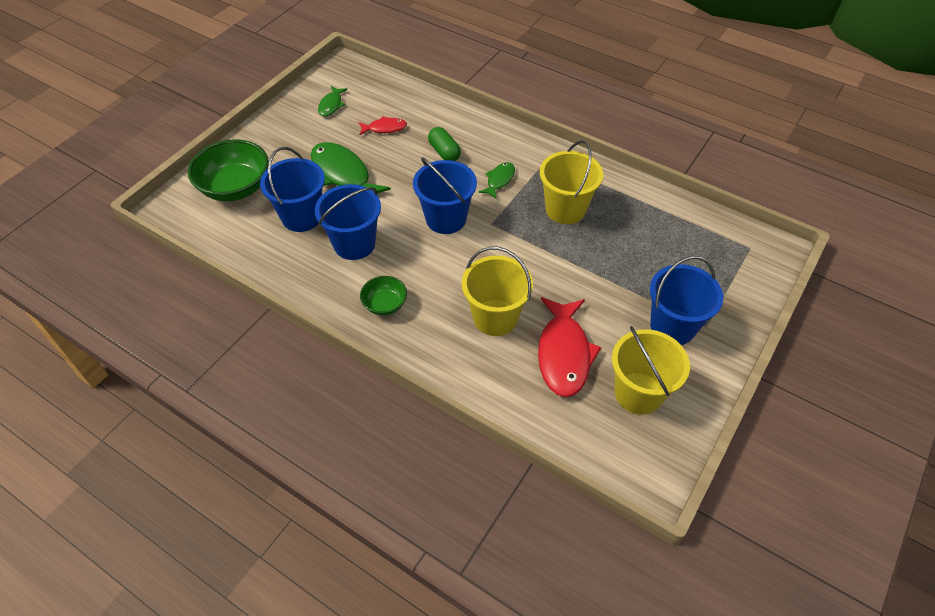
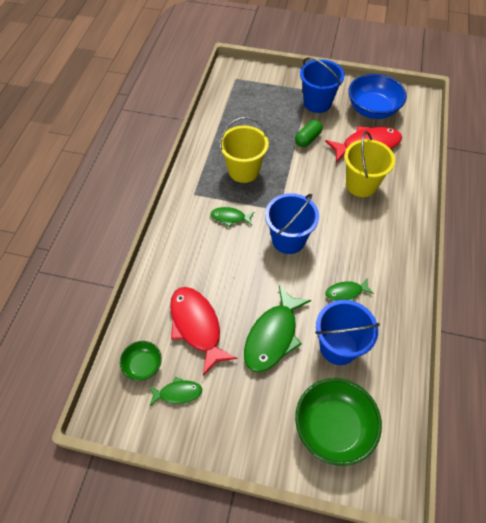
camera: 110 degrees left, 5 degrees up
(354, 244) = (346, 292): blue bucket -> green fish
(385, 128) = (196, 326): red fish -> red fish, size x1.93
(385, 304) = (389, 249): green bowl -> green bowl (143, 365)
(444, 152) = (211, 266): green capsule -> green capsule (307, 139)
(638, 393) = (372, 110): yellow bucket -> blue bowl

